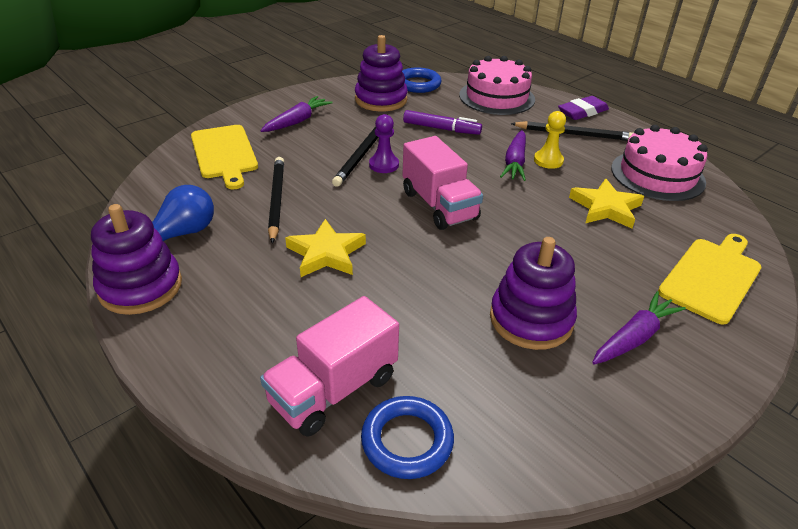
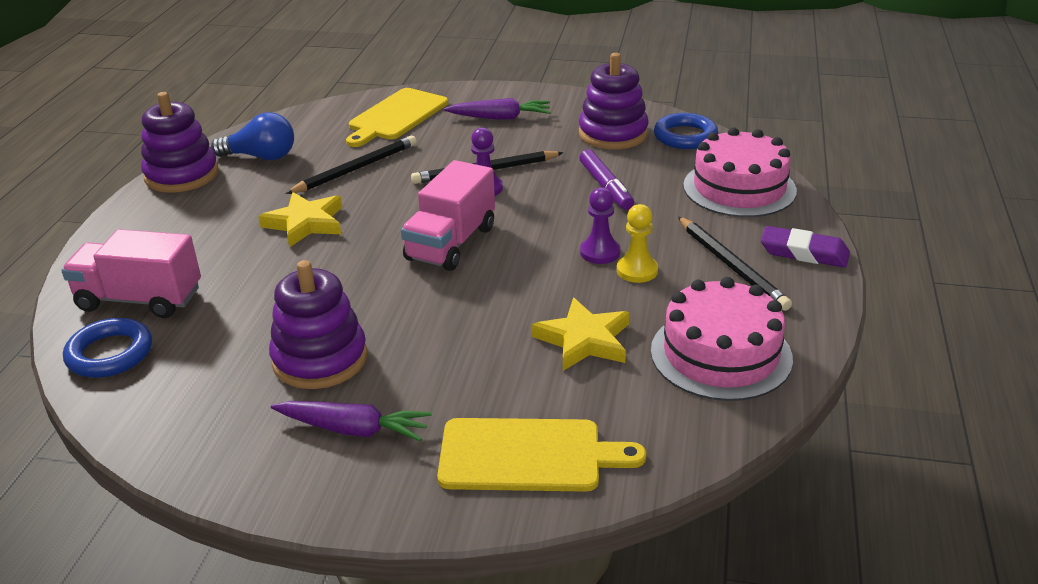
camera: 55 degrees right, 5 degrees down
(515, 162) = (600, 252): purple carrot -> purple pawn

